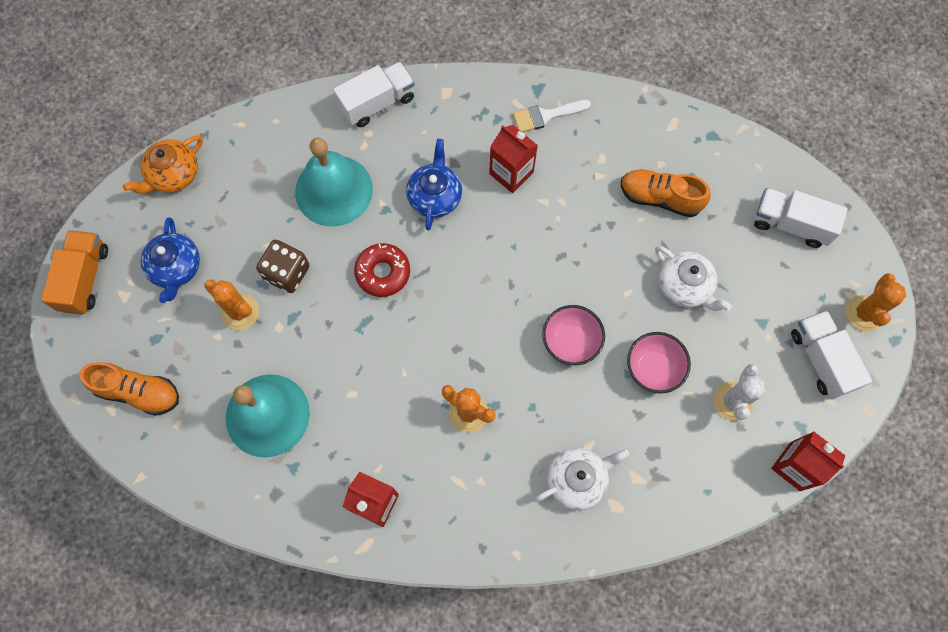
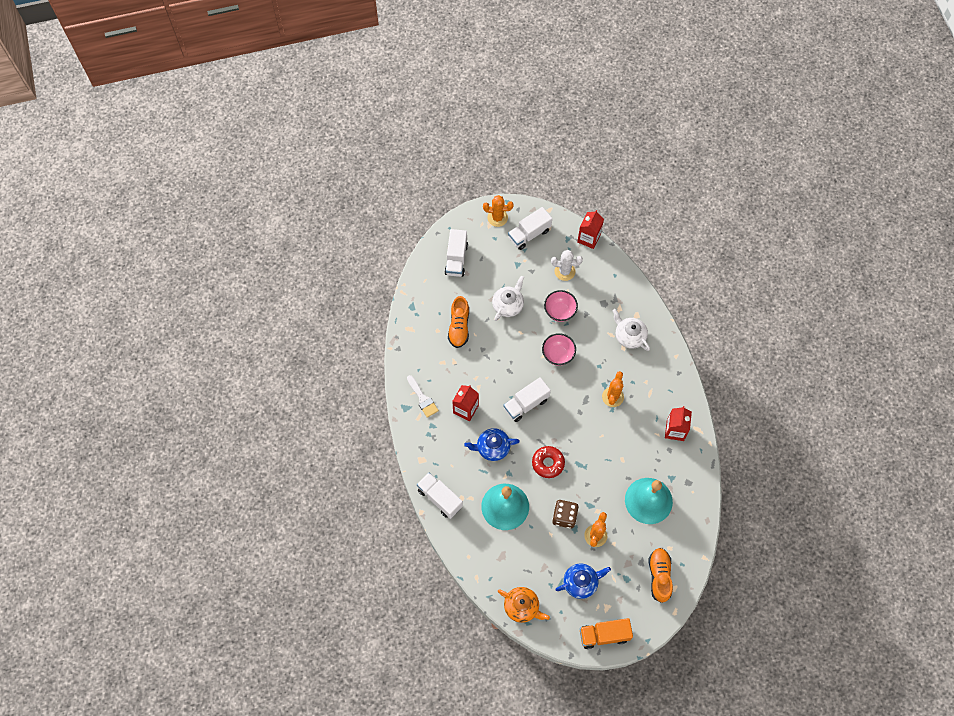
camera: 105 degrees left, 5 degrees down
(495, 266) = (526, 404): none -> white truck

